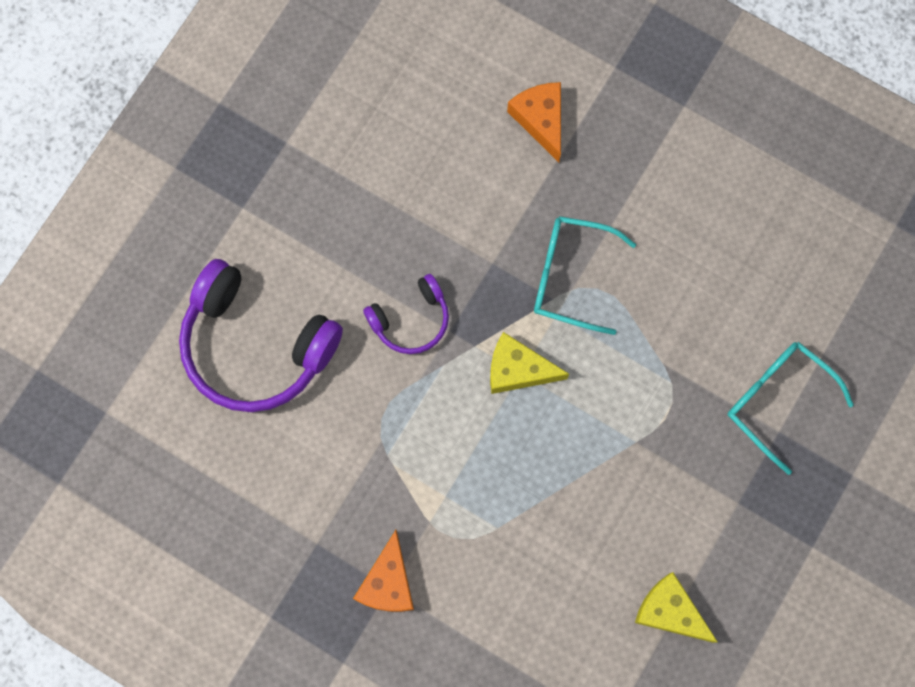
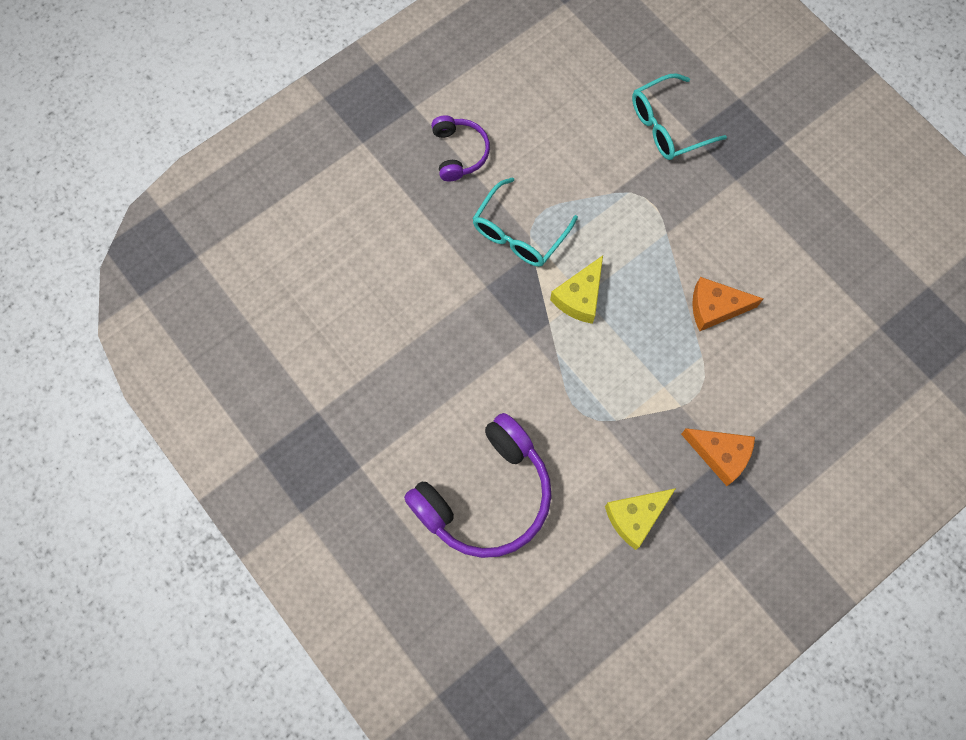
camera: 70 degrees left, 5 degrees down
(411, 319) = (509, 364): purple headphones -> purple headphones (459, 152)
(540, 120) = (383, 210): orange cheese -> orange cheese (715, 308)
(670, 611) = (804, 255): yellow cheese -> yellow cheese (635, 517)

